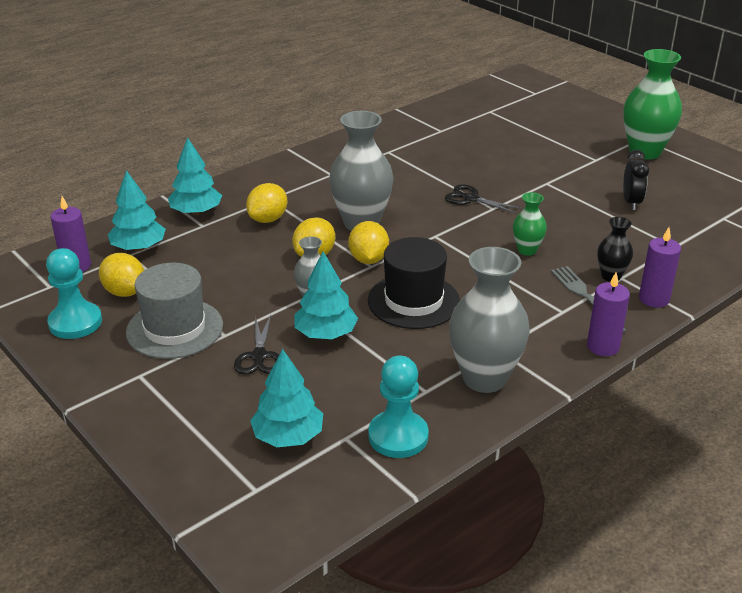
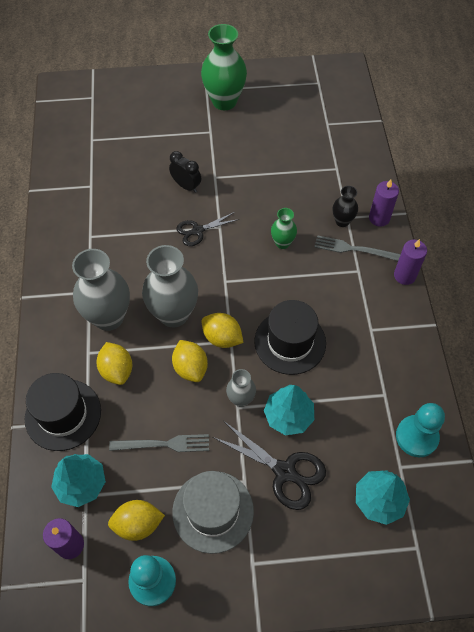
camera: 55 degrees left, 25 degrees up
(196, 212) = (63, 414): turquoise tree -> black hat
(218, 273) = (163, 444): none -> grey fork
(259, 356) = (284, 471): black scissors -> black scissors, size x1.55
(484, 378) = (393, 355): grey vase -> grey vase (109, 317)
(631, 202) = (275, 152): black clock -> black clock (186, 186)

